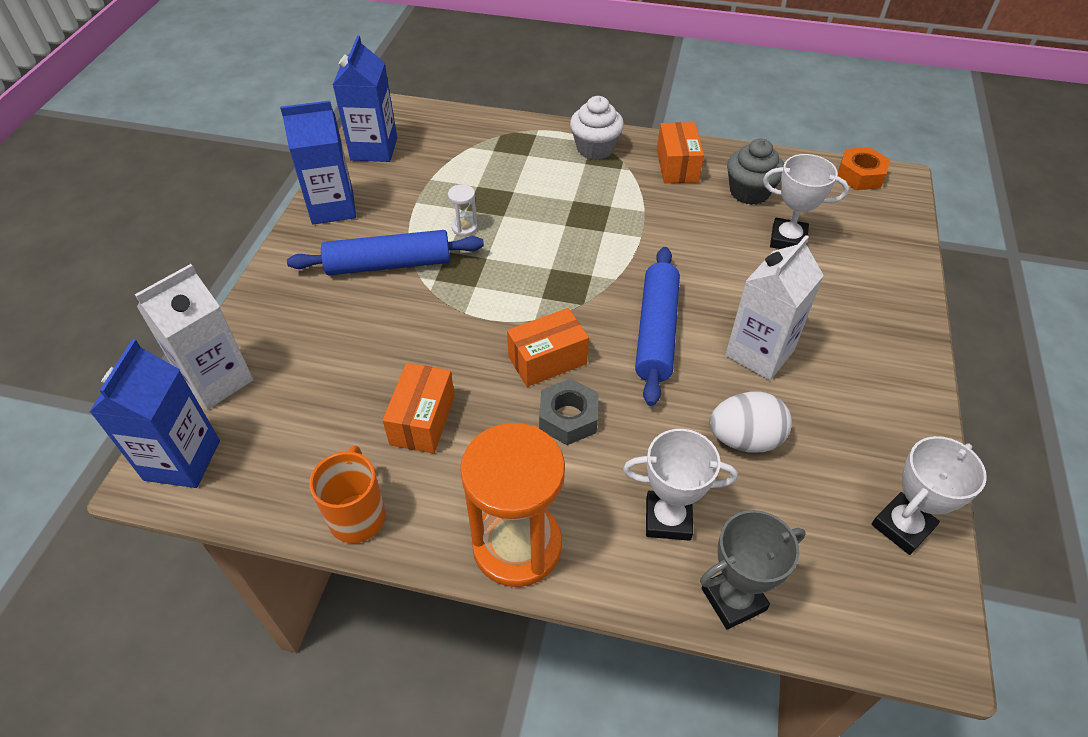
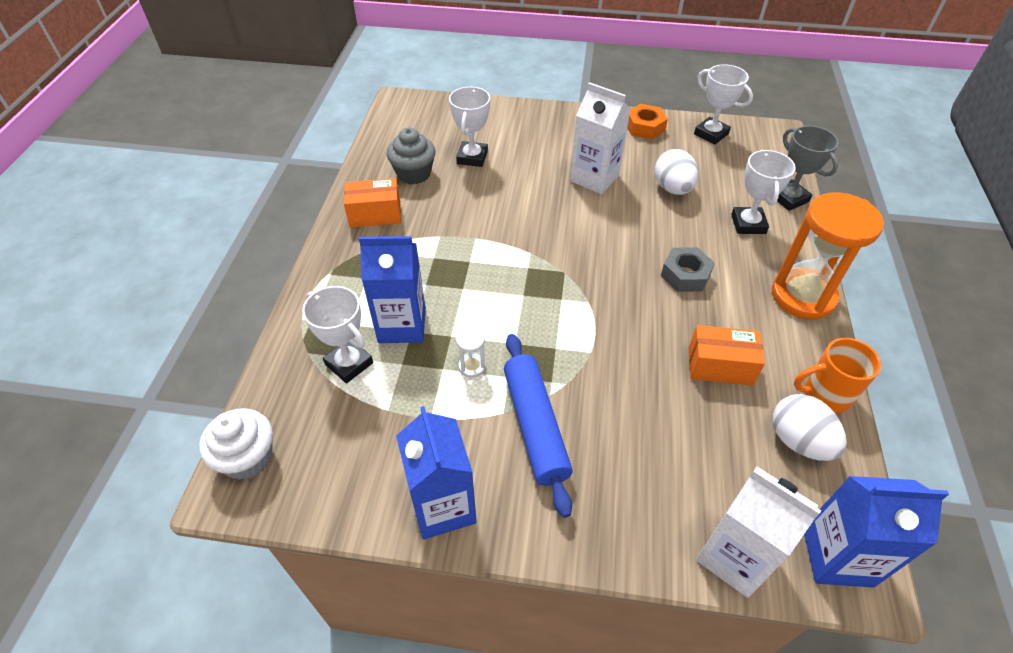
camera: 95 degrees left, 0 degrees up
(308, 468) = (798, 441): none -> white egg
(374, 149) = (323, 483): blue carton -> blue carton (402, 325)
(483, 157) = (349, 363): none -> white trophy
(547, 360) = (632, 290): orange box -> none
(595, 148) = (342, 271): white cupcake -> white cupcake (248, 458)
(656, 332) = (586, 228): blue rolling pin -> none
(860, 175) = (393, 117): orange nut -> orange nut (645, 127)

